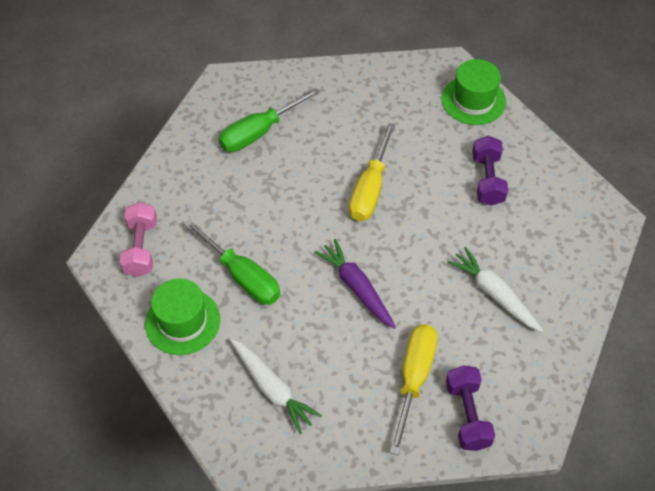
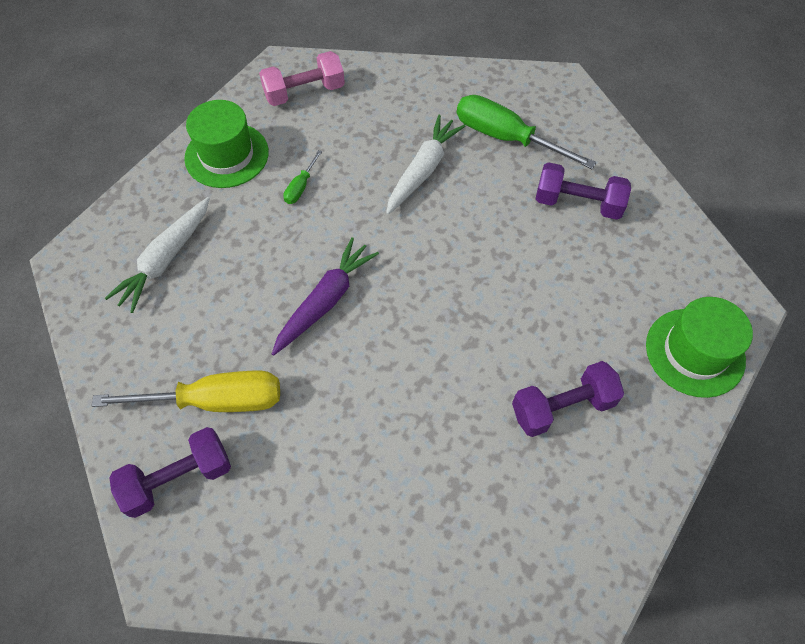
camera: 70 degrees right, 5 degrees up
(243, 277) = (300, 187): green screwdriver -> green screwdriver, size x0.46
(337, 113) = (577, 203): none -> purple dumbbell
(370, 189) = (477, 272): yellow screwdriver -> none
(494, 294) = (373, 465): white carrot -> white carrot (423, 170)

